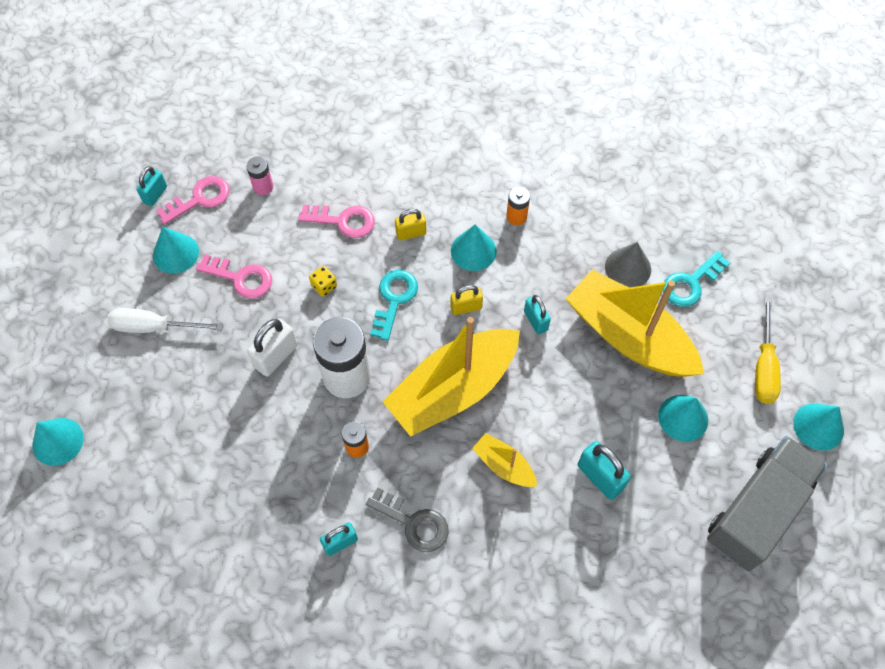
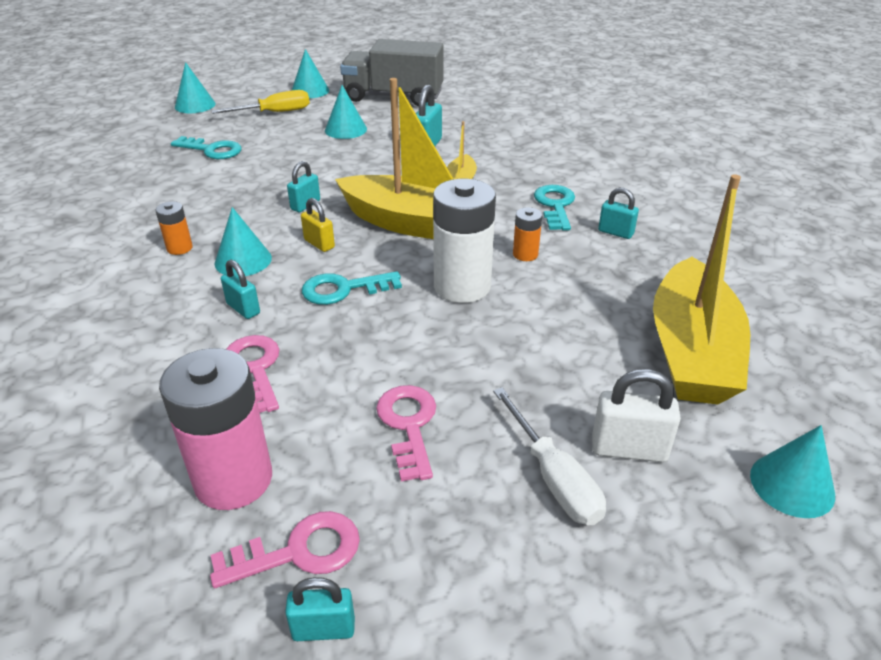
camera: 120 degrees left, 25 degrees down
(176, 253) = (421, 523): turquoise cone -> turquoise cone (195, 105)
(199, 199) = (299, 551): pink key -> pink key turned 135 degrees clockwise
(263, 187) = (233, 479): pink battery -> pink battery, size x2.12
(276, 356) = (486, 344): white padlock -> white padlock (629, 449)
(324, 286) = (364, 346): yellow dice -> none
(411, 233) = (243, 309): yellow padlock -> turquoise padlock
(413, 523) = (555, 205): grey key -> turquoise key
(628, 268) = (212, 178): grey cone -> none
(628, 336) = (288, 162): yellow boat -> yellow boat (691, 351)

